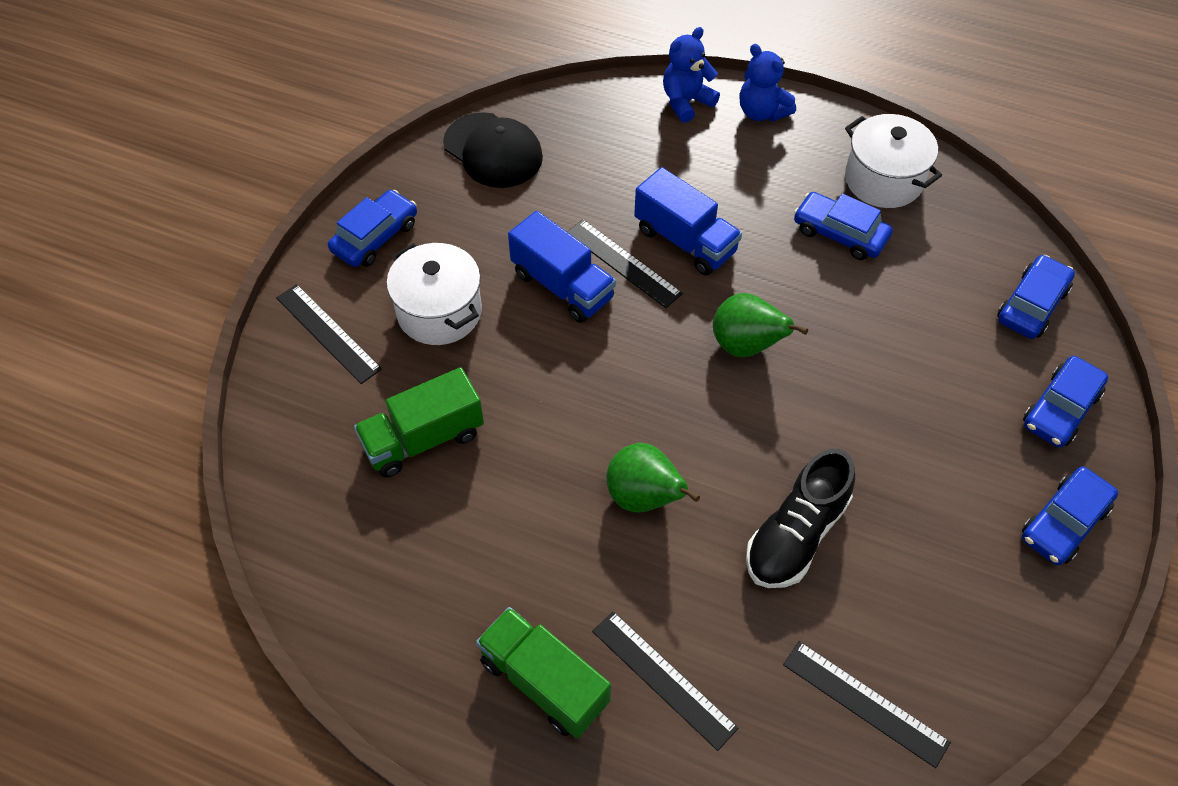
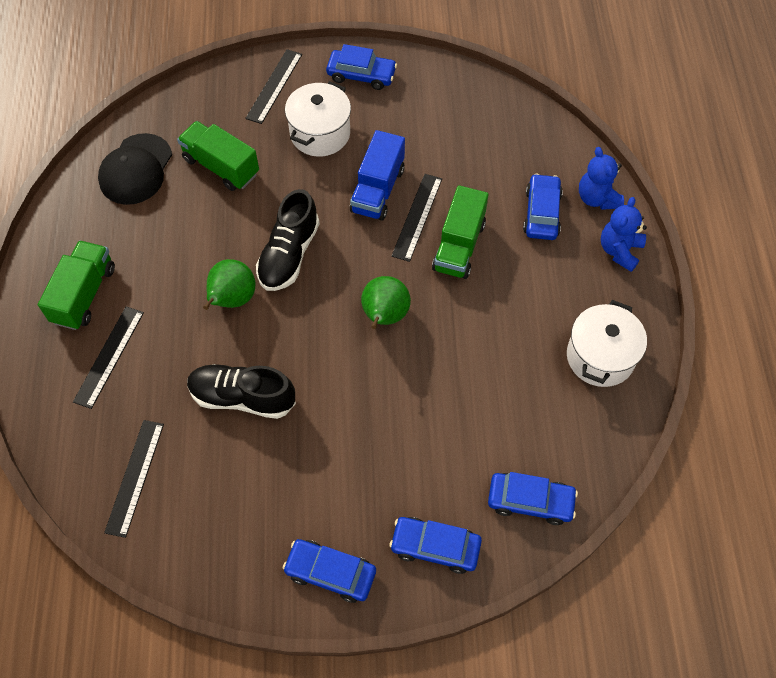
camera: 65 degrees right, 5 degrees up
(493, 151) = (473, 104): black cap -> black cap (136, 169)
(608, 411) = (289, 255): none -> black shoe
(685, 241) = (459, 246): blue truck -> green truck
(686, 102) = (597, 198): blue teddy bear -> blue teddy bear turned 135 degrees counterclockwise
(840, 233) = (525, 343): blue car -> blue car (542, 213)

